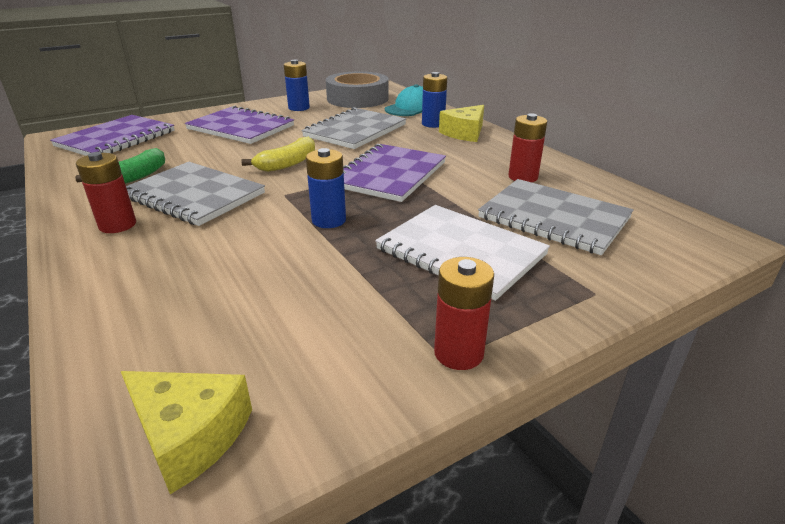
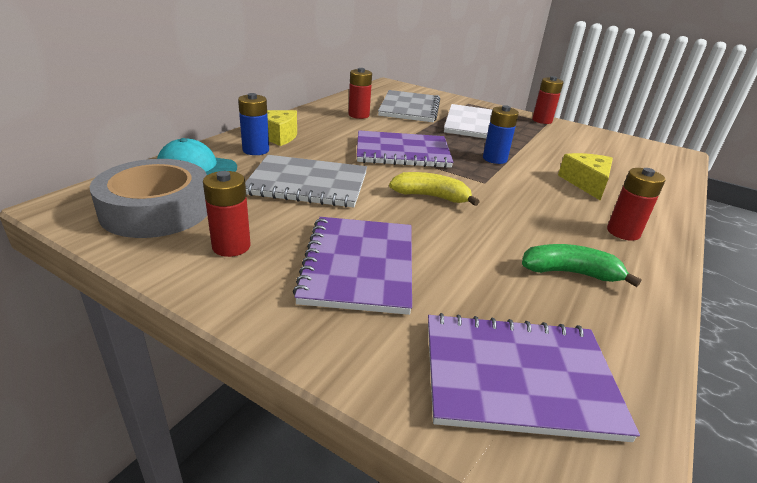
camera: 120 degrees left, 0 degrees up
(189, 435) = (650, 151): yellow cheese -> yellow cheese (586, 183)
(194, 195) = (542, 219): grey notebook -> none
(299, 108) = (231, 246): blue battery -> red battery

